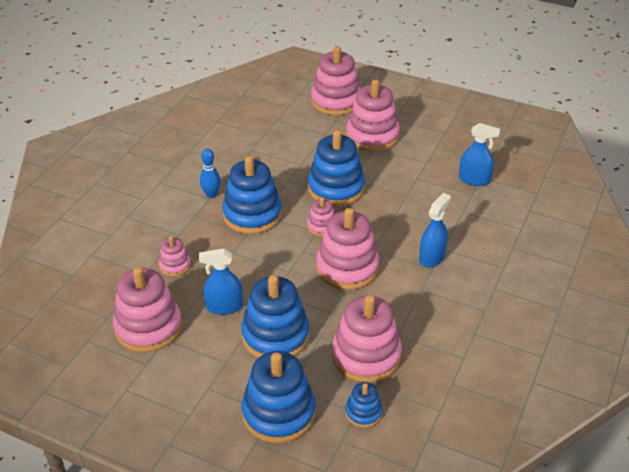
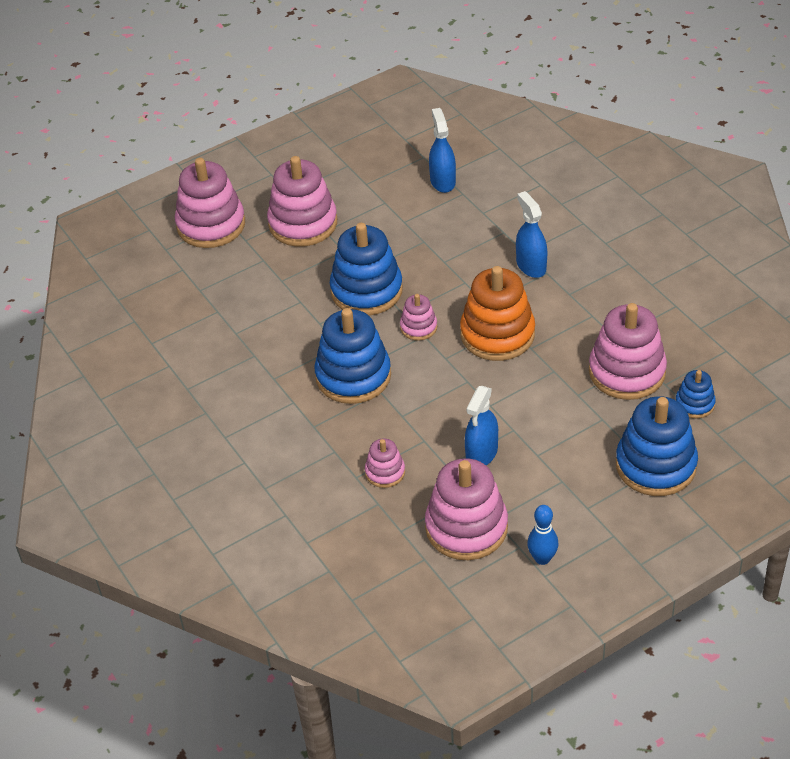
camera: 55 degrees left, 5 degrees up
(211, 194) = (288, 398): blue bowling pin -> blue bowling pin (542, 558)
(275, 336) = (553, 428): blue stacking toy -> none
(347, 268) = (497, 334): pink stacking toy -> orange stacking toy
(474, 180) = (442, 181): blue spray bottle -> blue spray bottle turned 60 degrees counterclockwise

